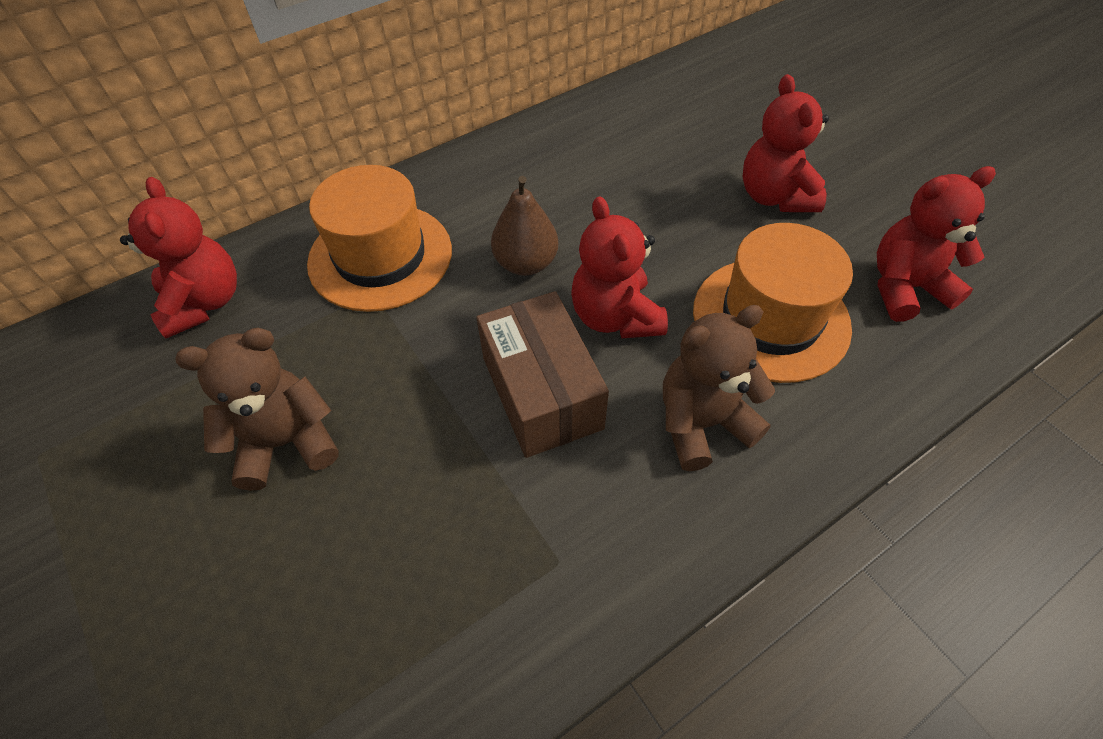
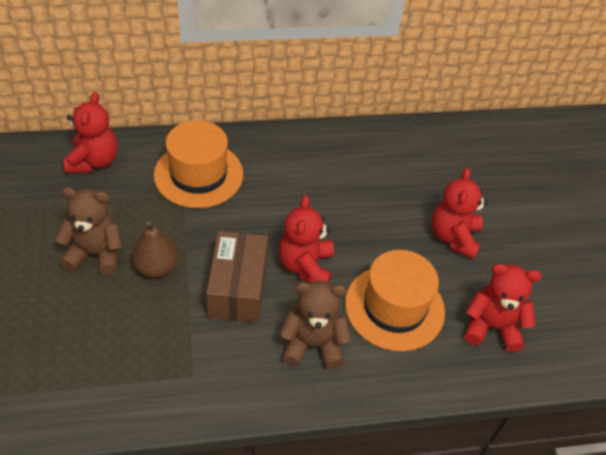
camera: 20 degrees right, 5 degrees down
(525, 263) = (276, 213): brown pear -> brown pear (156, 267)

